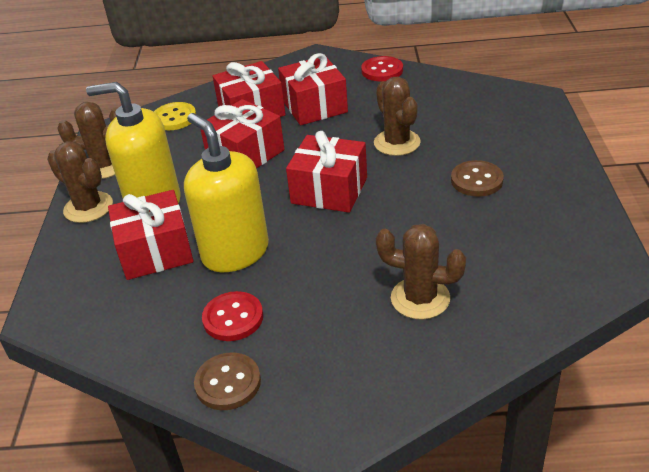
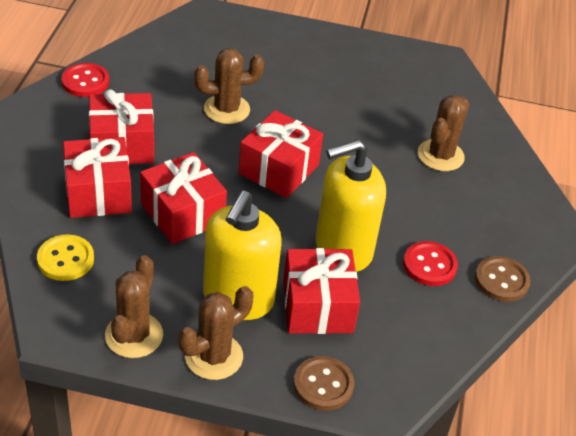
camera: 85 degrees left, 5 degrees up
(476, 180) = (309, 83): brown button -> brown button (323, 385)

